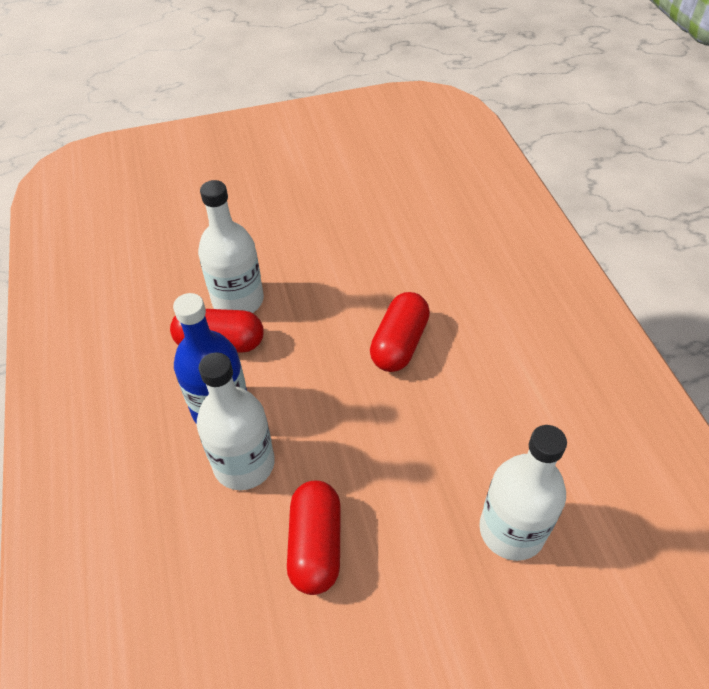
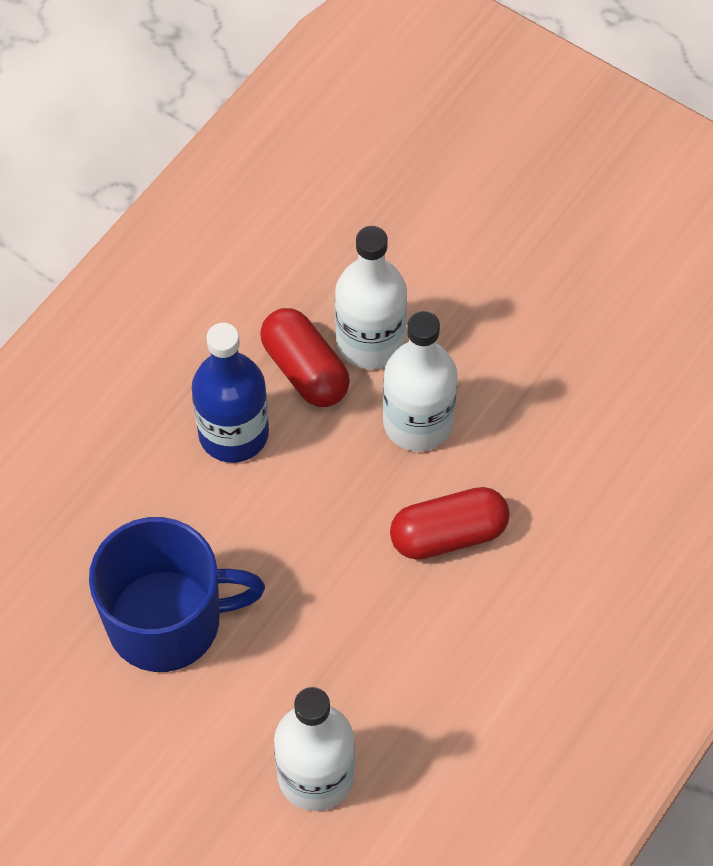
camera: 50 degrees right, 10 degrees up
(244, 464) = (195, 500): white bottle -> white bottle (418, 422)
(315, 545) = (167, 620): red capsule -> blue mug

